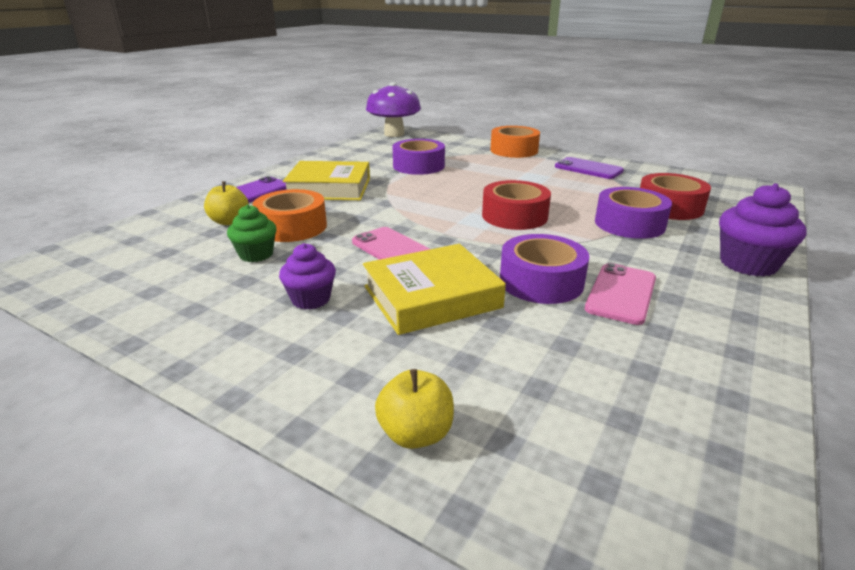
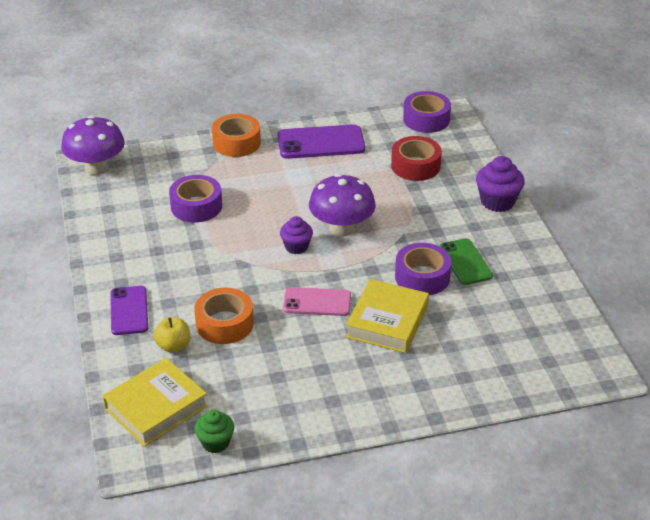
camera: 45 degrees left, 10 degrees up
(256, 254) = (247, 357): green cupcake -> green cupcake (215, 442)
(311, 299) = (334, 363): purple cupcake -> purple cupcake (296, 247)
(329, 188) = (177, 272): yellow book -> yellow book (156, 407)
(416, 433) = (475, 388): yellow apple -> none
(514, 216) = (341, 228): red tape -> purple mushroom
(588, 169) = (321, 143): purple phone -> purple phone, size x1.50
(621, 293) = (465, 262): pink phone -> green phone
(629, 224) = (411, 198): purple tape -> purple tape (426, 119)

